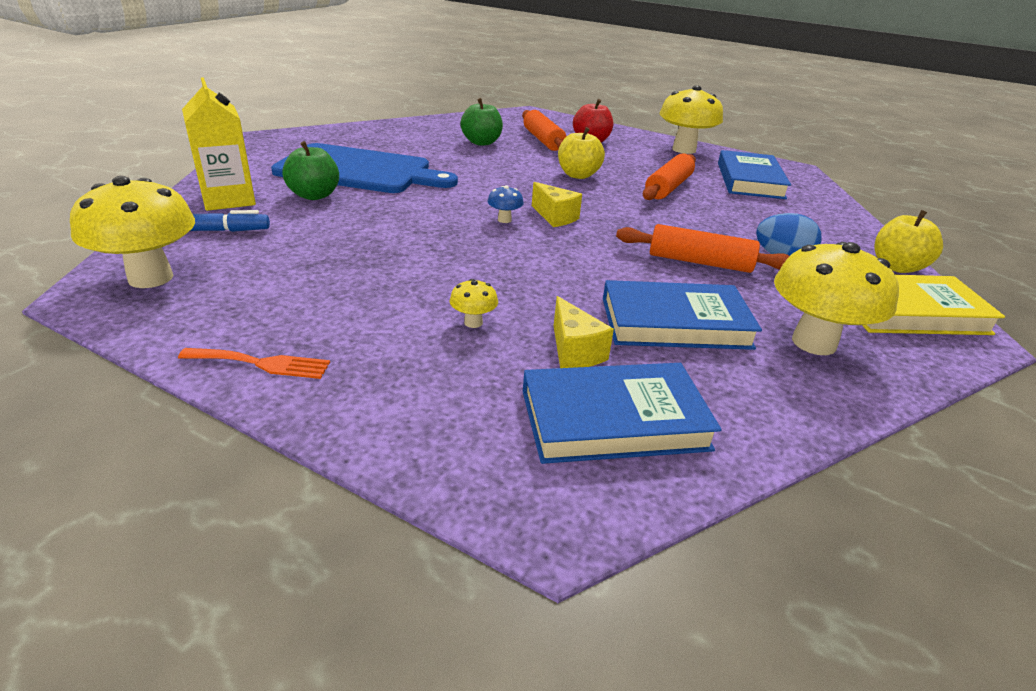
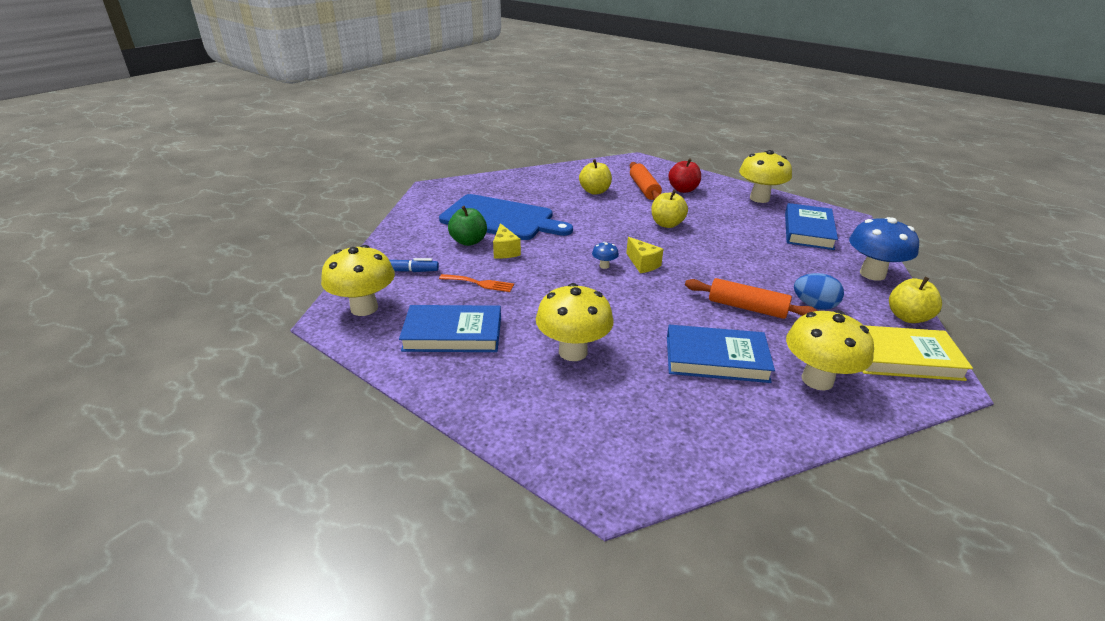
camera: 10 degrees right, 0 degrees up
(228, 199) = (410, 244): yellow carton -> none
(261, 363) = (435, 375): orange fork -> orange fork (480, 283)
(473, 322) = (573, 352): yellow mushroom -> yellow mushroom, size x2.31
(481, 142) = (595, 191): green apple -> yellow apple
(574, 351) = (639, 377): yellow cheese -> yellow cheese (505, 251)
(614, 420) = (658, 429): blue book -> blue book (453, 334)
(668, 187) = (737, 237): orange rolling pin -> none
(839, 223) = (872, 274): none -> blue mushroom

